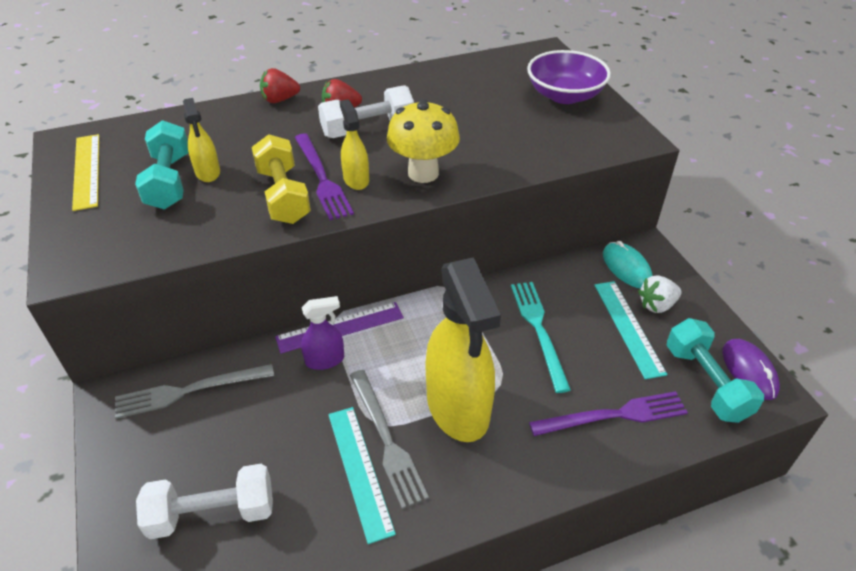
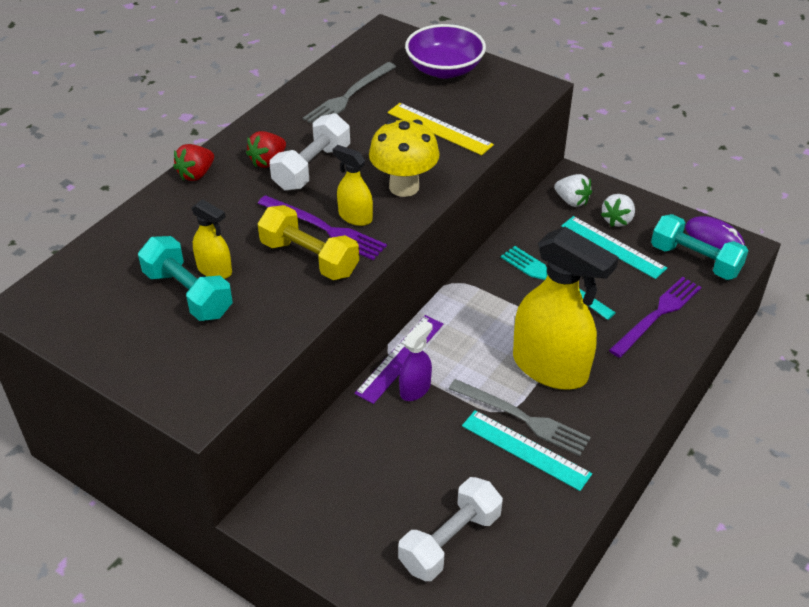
camera: 35 degrees left, 0 degrees up
(86, 171) = (91, 322): yellow ruler -> yellow ruler (439, 129)
(189, 391) = (329, 473): grey fork -> grey fork (349, 96)
(626, 268) = (572, 201): turquoise mouse -> white strawberry

